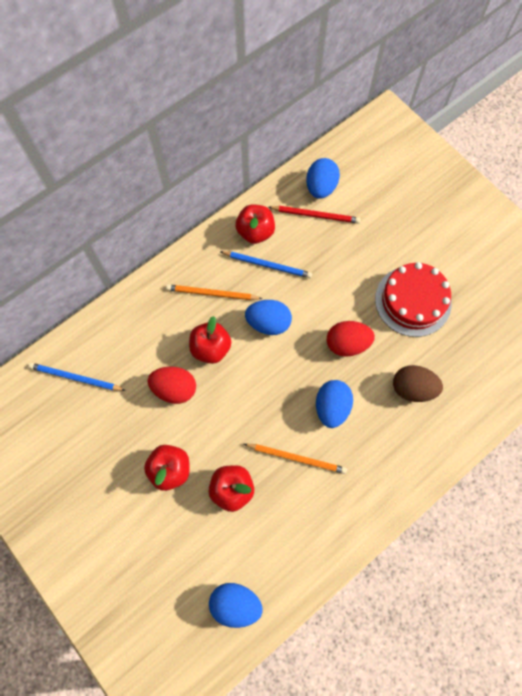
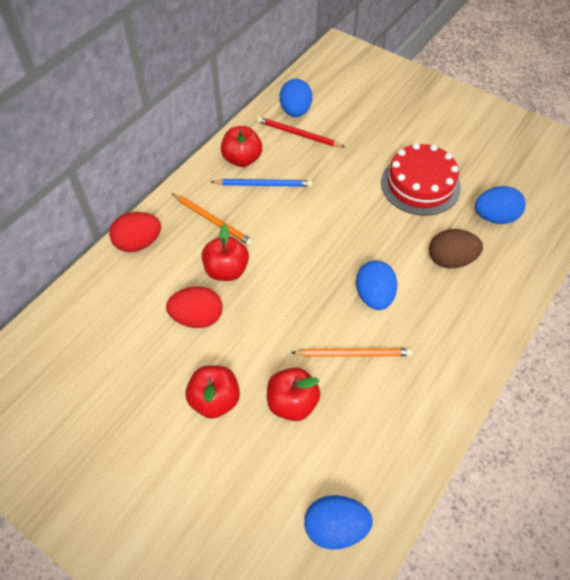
camera: 15 degrees left, 15 degrees down
(75, 378) = (80, 332): blue pencil -> none
(212, 293) = (213, 221): orange pencil -> orange pencil turned 135 degrees counterclockwise
(268, 323) = (281, 234): blue egg -> blue egg (495, 217)
(316, 215) = (298, 134): red pencil -> red pencil turned 150 degrees counterclockwise
(347, 344) = (369, 235): red egg -> red egg (138, 243)

